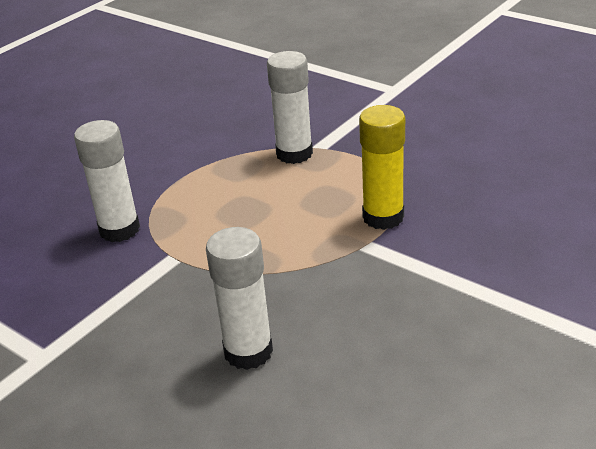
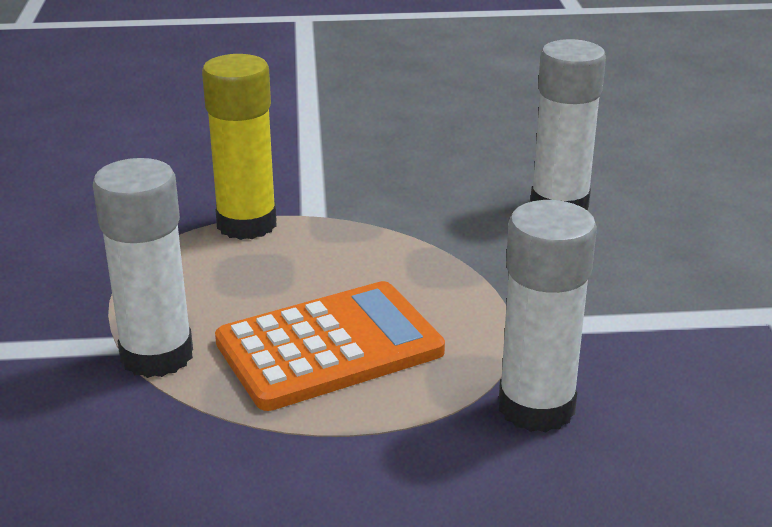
camera: 135 degrees left, 5 degrees down
(237, 197) = (329, 347): none -> orange calculator

